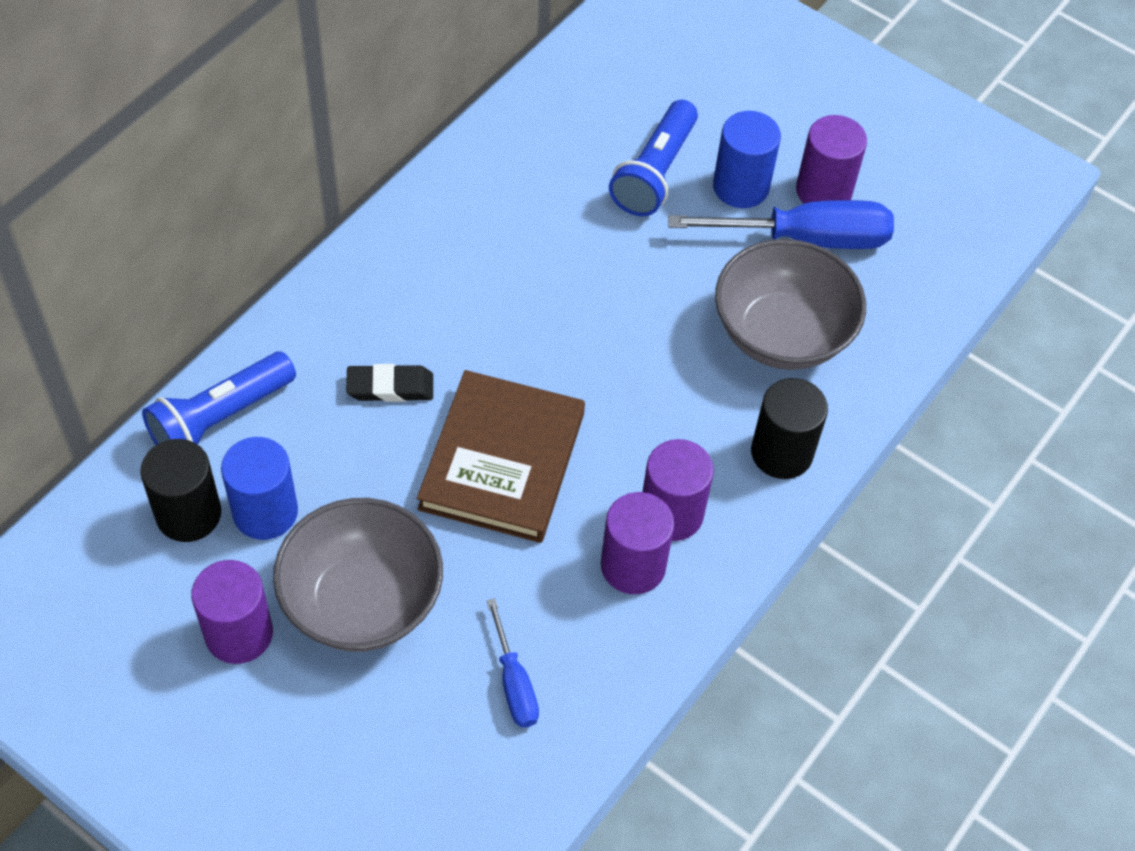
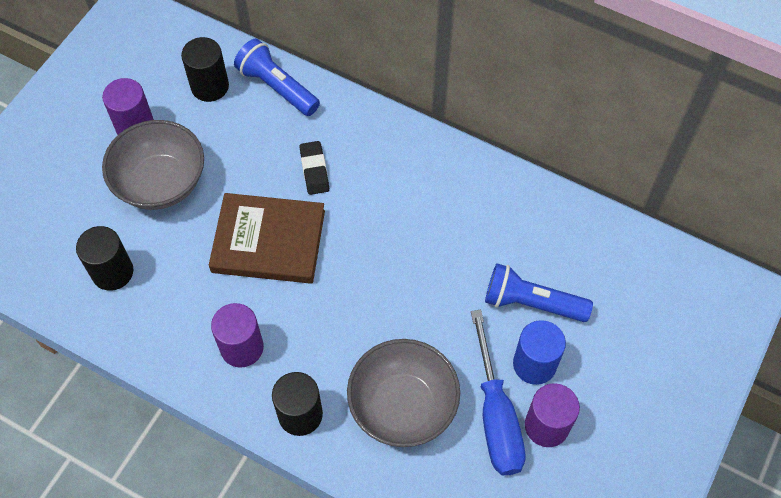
camera: 85 degrees right, 5 degrees up
(265, 512) = (216, 123): blue cylinder -> none
(514, 683) = (112, 272): blue screwdriver -> black cylinder
(633, 566) = (200, 328): purple cylinder -> none

